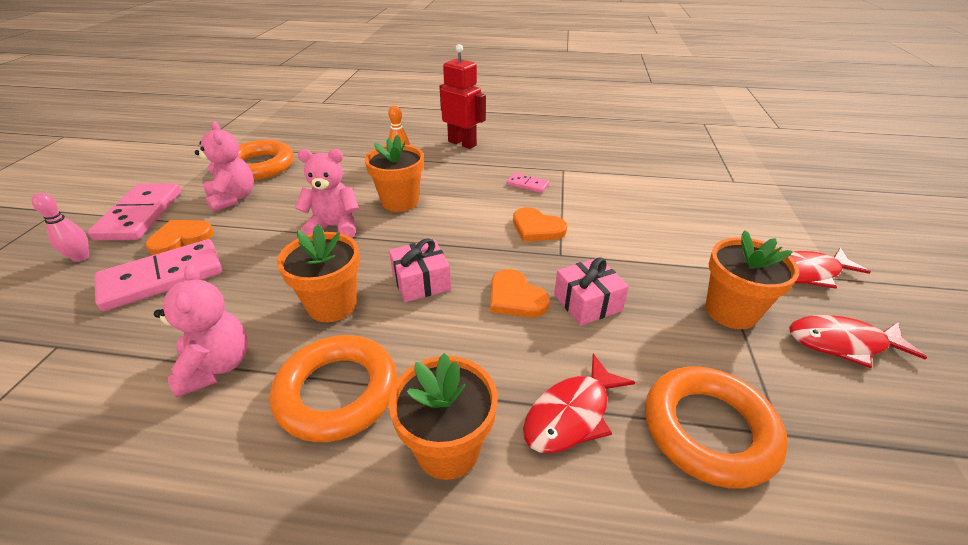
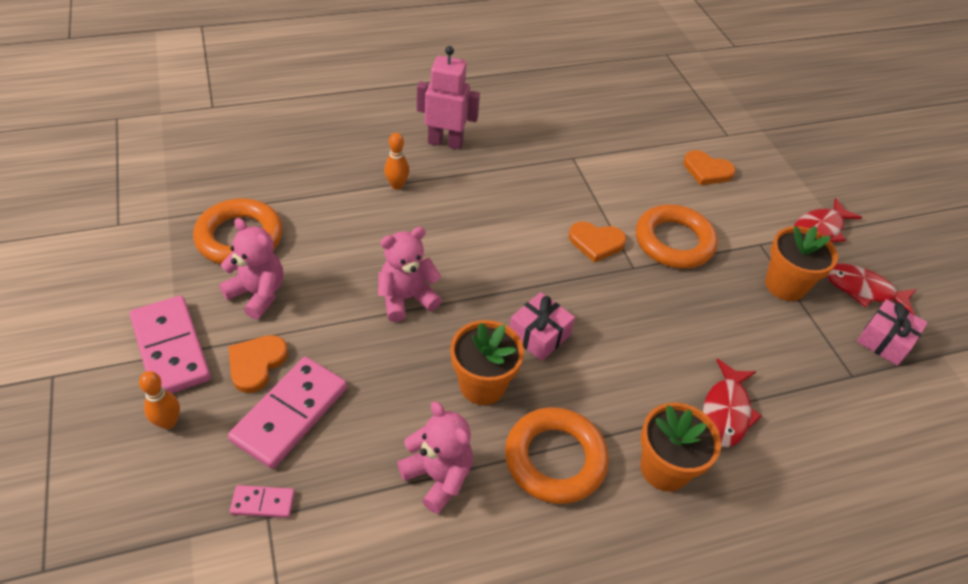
camera: 30 degrees left, 10 degrees up
(81, 257) = (168, 422): pink bowling pin -> orange bowling pin
(400, 202) = (445, 246): orange flower pot -> none
(462, 143) = (445, 142): red robot -> pink robot
(515, 297) = (626, 325): orange heart -> orange heart (707, 170)
(527, 184) = (552, 188): pink domino -> pink domino (263, 503)
(587, 302) = (683, 311): pink gift -> pink gift (884, 340)
(708, 430) = (812, 389): orange ring -> orange ring (674, 242)
(842, 343) = (863, 290): red fish -> red fish turned 45 degrees clockwise

